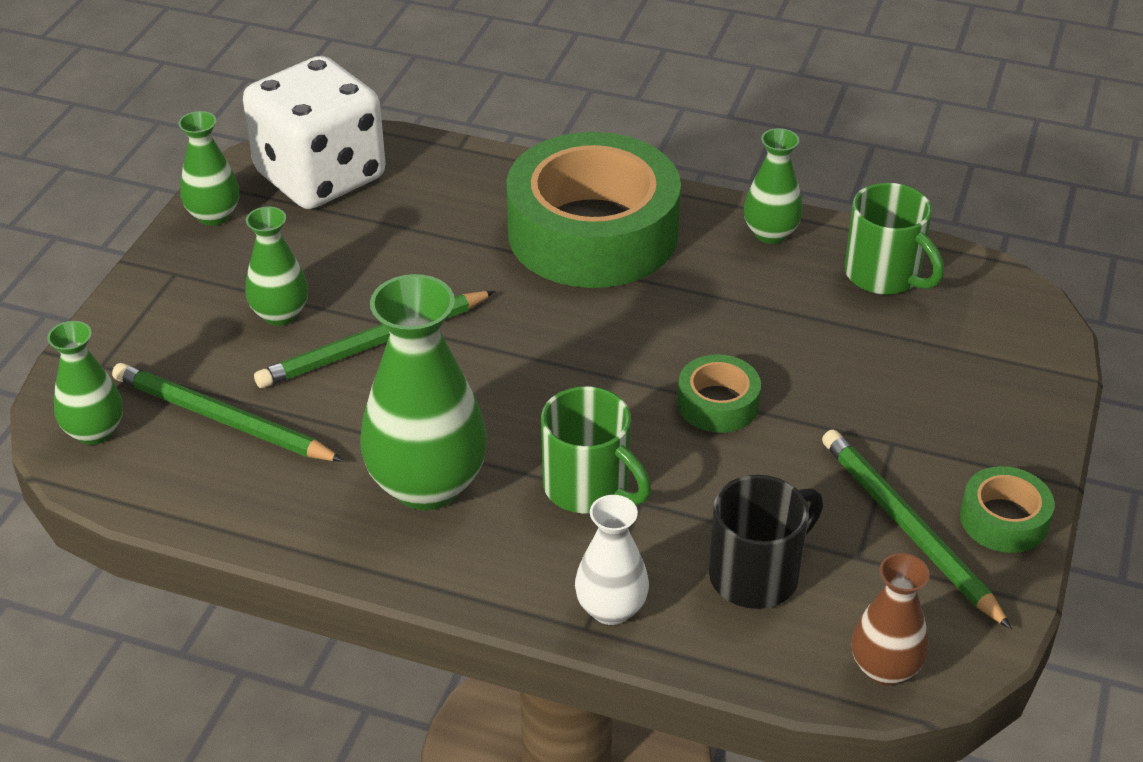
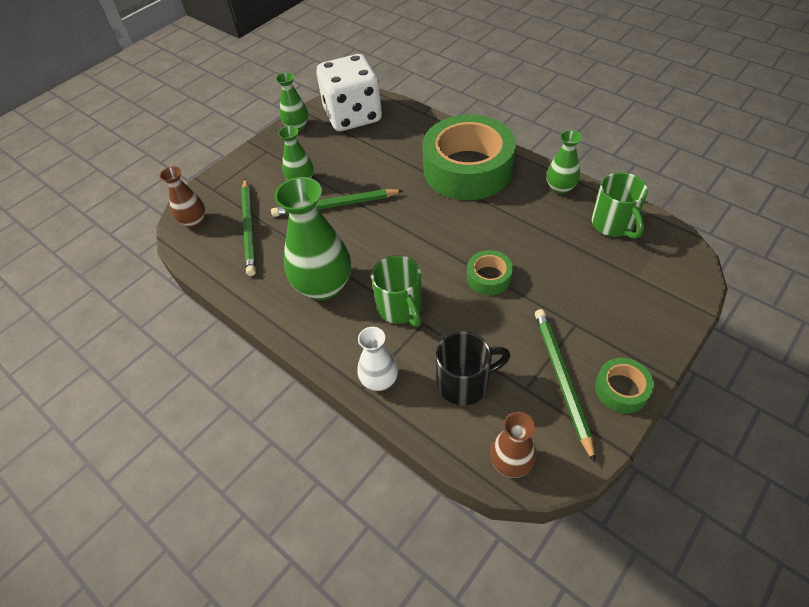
camera: 25 degrees right, 10 degrees up
(95, 431) = (194, 221): green vase -> brown vase
(222, 419) = (249, 228): green pencil -> green pencil turned 150 degrees counterclockwise

